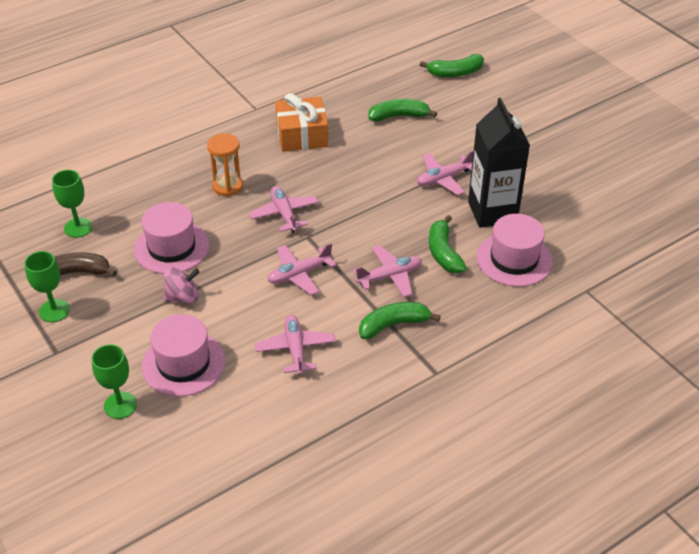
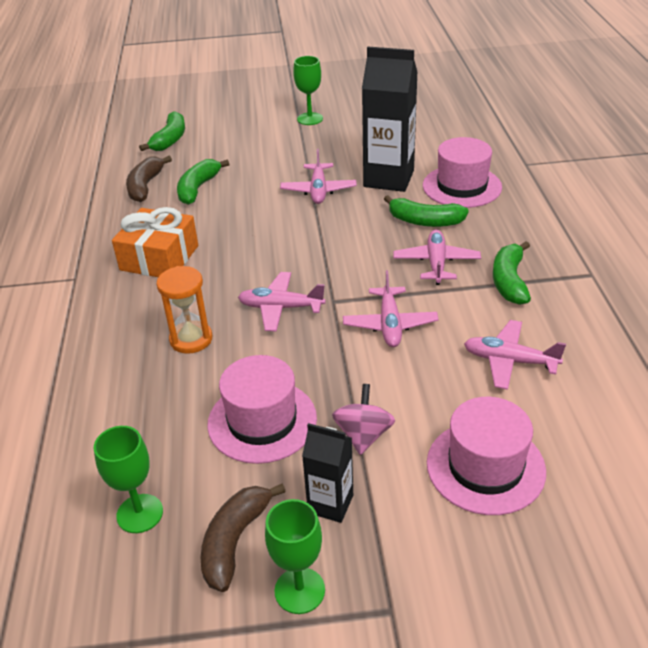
camera: 60 degrees left, 5 degrees down
(120, 302) = (330, 504): none -> black carton
(120, 405) = (534, 556): green goblet -> green goblet (310, 119)
(382, 90) = (145, 186): none -> brown banana

